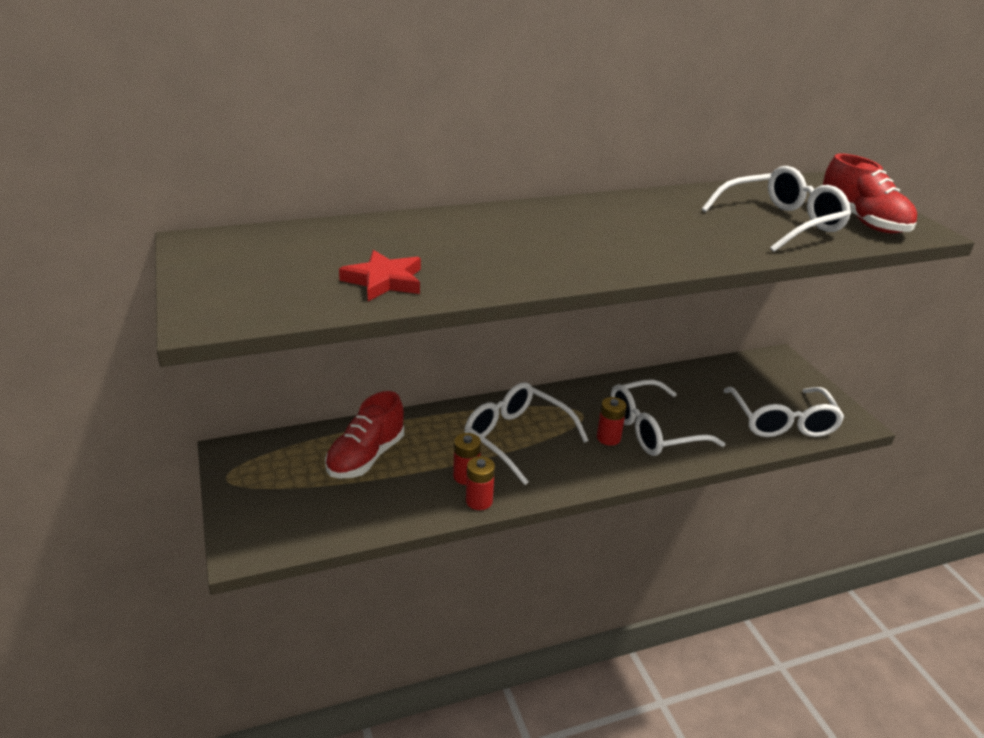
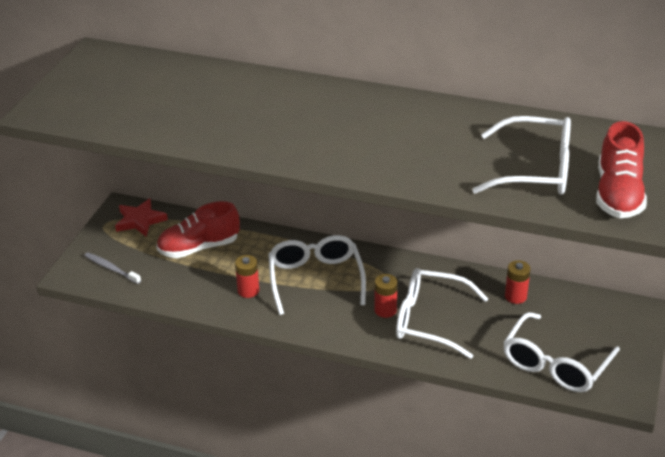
camera: 40 degrees right, 5 degrees up
(287, 520) = (111, 268): none -> grey toothbrush
(384, 281) = (163, 119): red star -> red star (140, 220)
(479, 501) = (237, 311): red battery -> red battery (515, 296)

